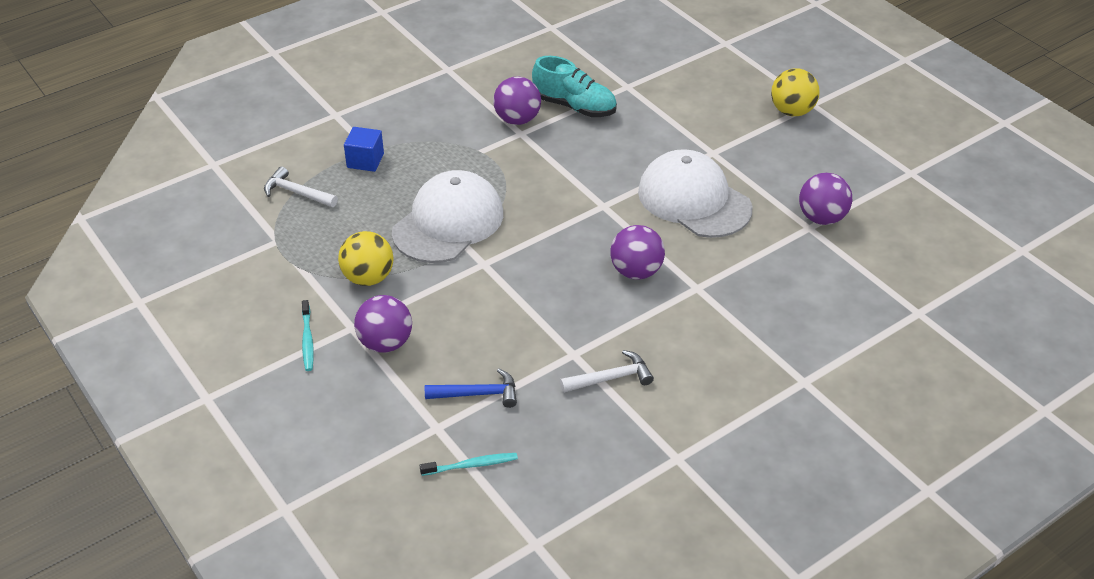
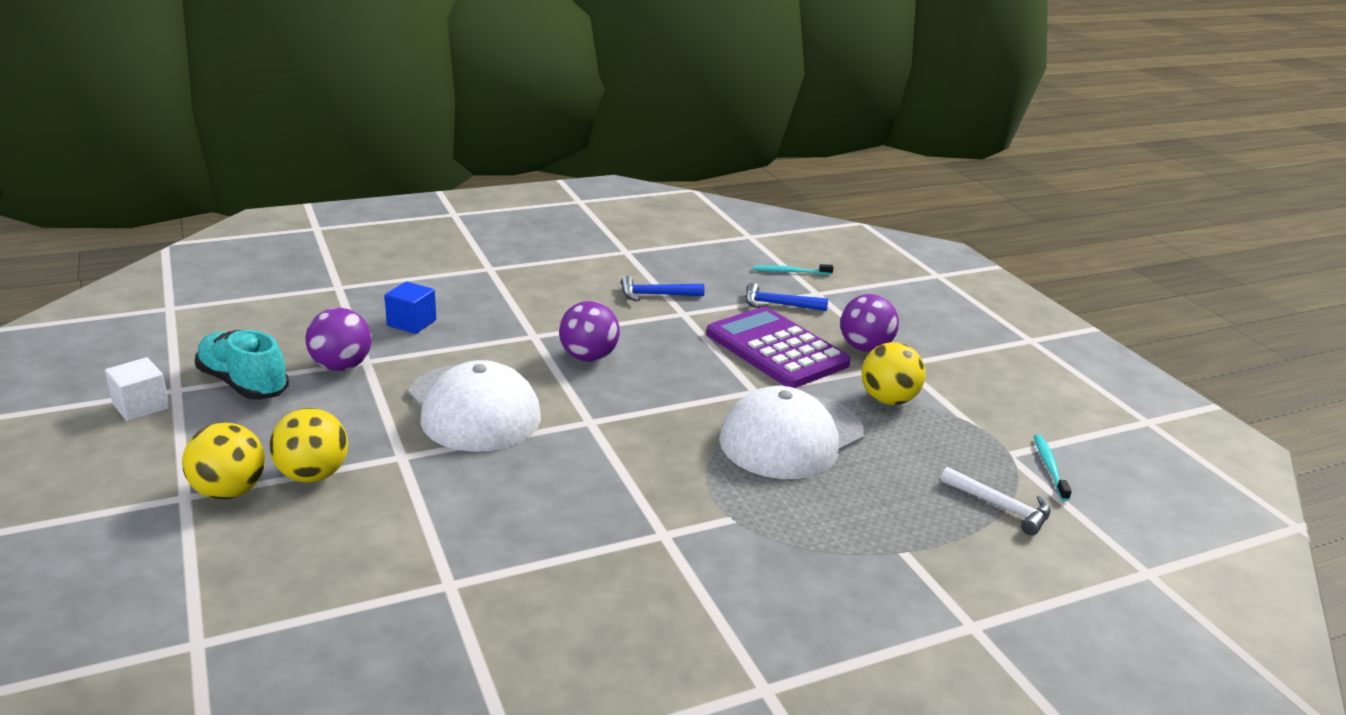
camera: 170 degrees left, 15 degrees down
(307, 340) = (945, 362): turquoise toothbrush -> turquoise toothbrush (1049, 467)
(365, 161) = (908, 535): blue cube -> blue cube (411, 323)
(472, 321) = (776, 349): none -> purple calculator
(517, 119) = (662, 558): purple ball -> none
(574, 106) = (559, 563): turquoise shoe -> turquoise shoe (243, 384)
(611, 378) = (656, 295): white hammer -> blue hammer
(755, 130) = (313, 475): none -> yellow ball
(915, 155) = (141, 406): none -> white cube

